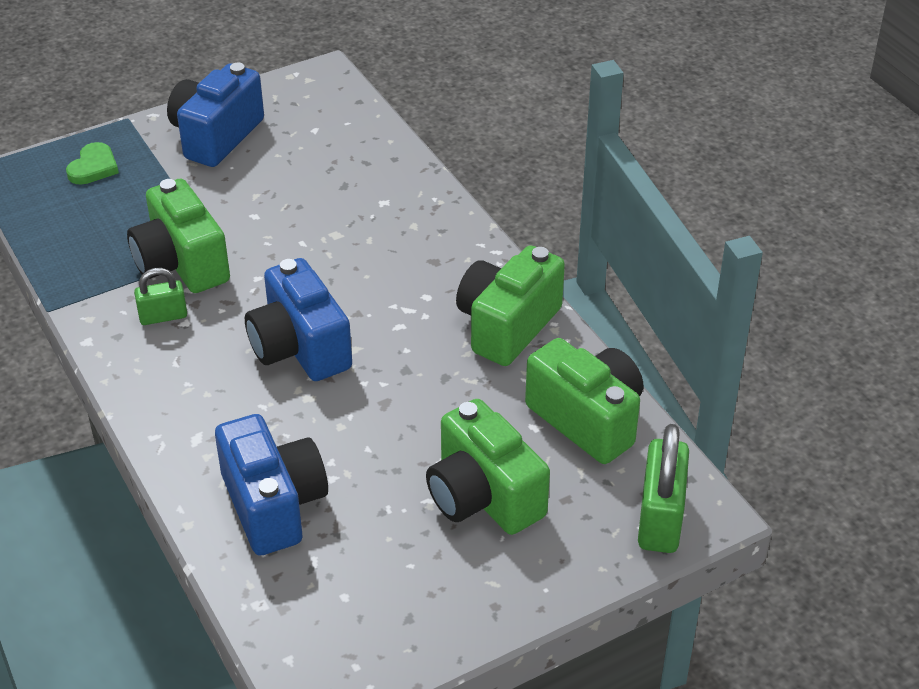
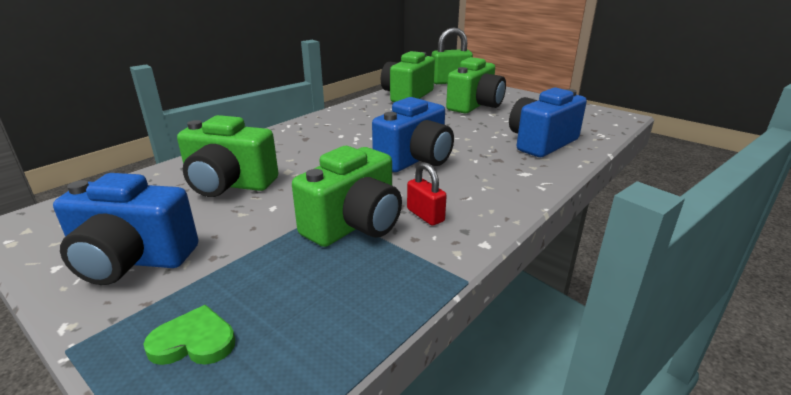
camera: 110 degrees left, 15 degrees down
(163, 316) = (425, 215): green padlock -> red padlock
(507, 326) = (353, 115): green camera -> green camera (229, 184)

